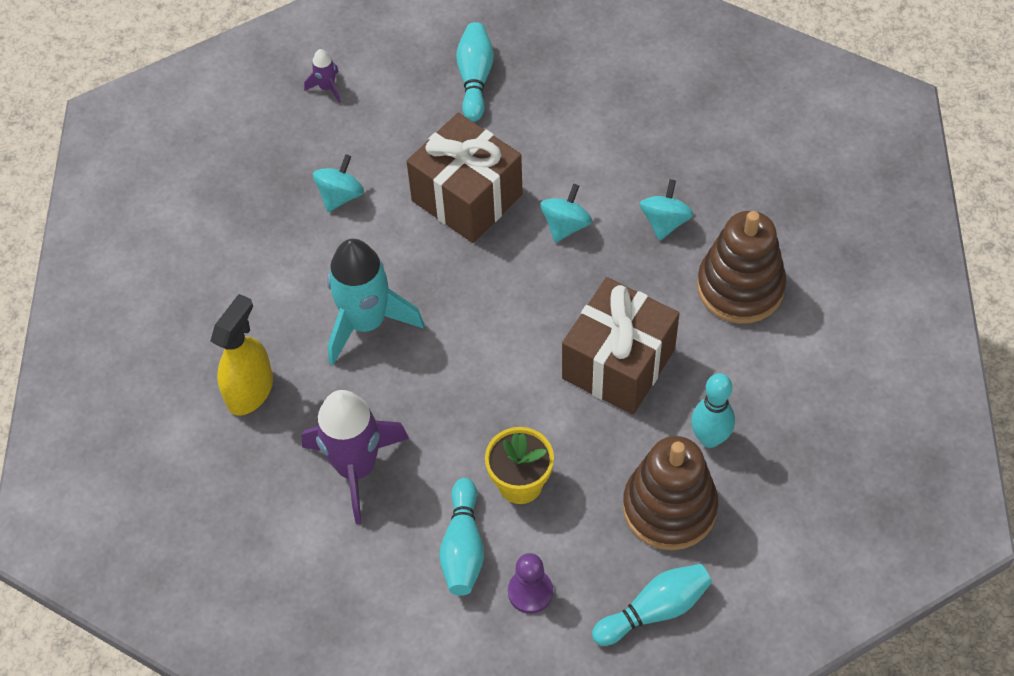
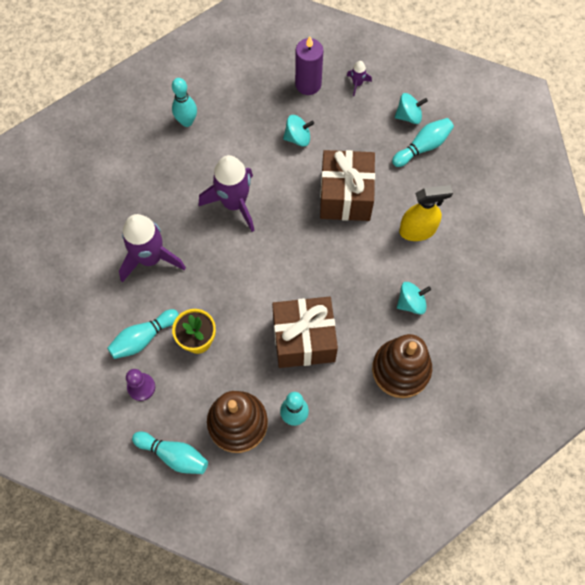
camera: 50 degrees right, 10 degrees up
(198, 302) = (187, 121): none -> turquoise bowling pin
(250, 391) = (156, 180): yellow spray bottle -> yellow spray bottle (417, 230)
(277, 137) = (308, 84): none -> purple candle
(366, 323) = (234, 203): turquoise rocket -> purple rocket
(565, 225) = (368, 255): turquoise spinning top -> turquoise spinning top (408, 116)

